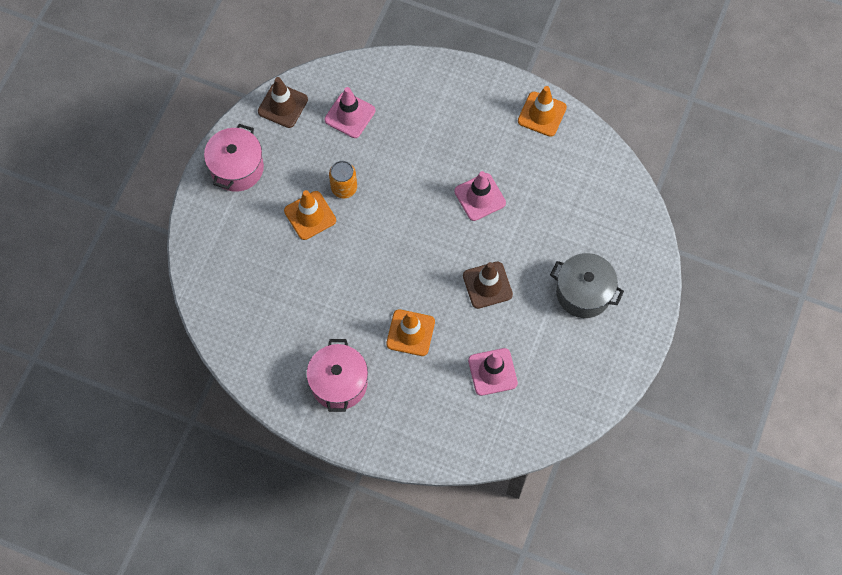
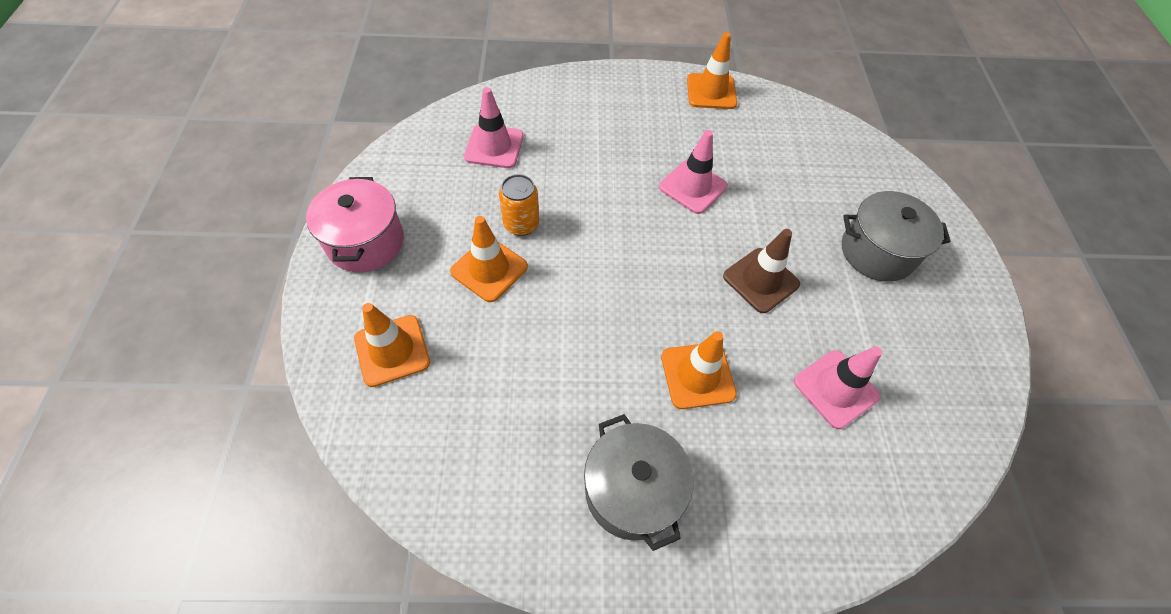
camera: 25 degrees left, 10 degrees down
(232, 251) = (392, 350): none -> orange traffic cone
(283, 105) = (405, 158): brown traffic cone -> none
(339, 383) = (632, 490): pink pot -> grey pot

